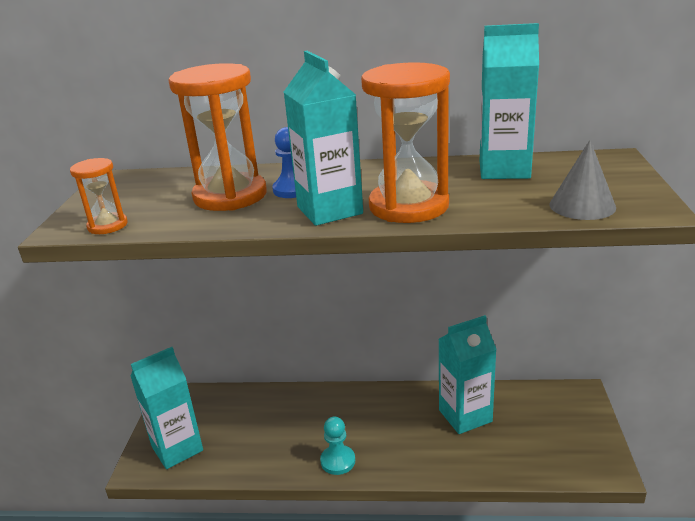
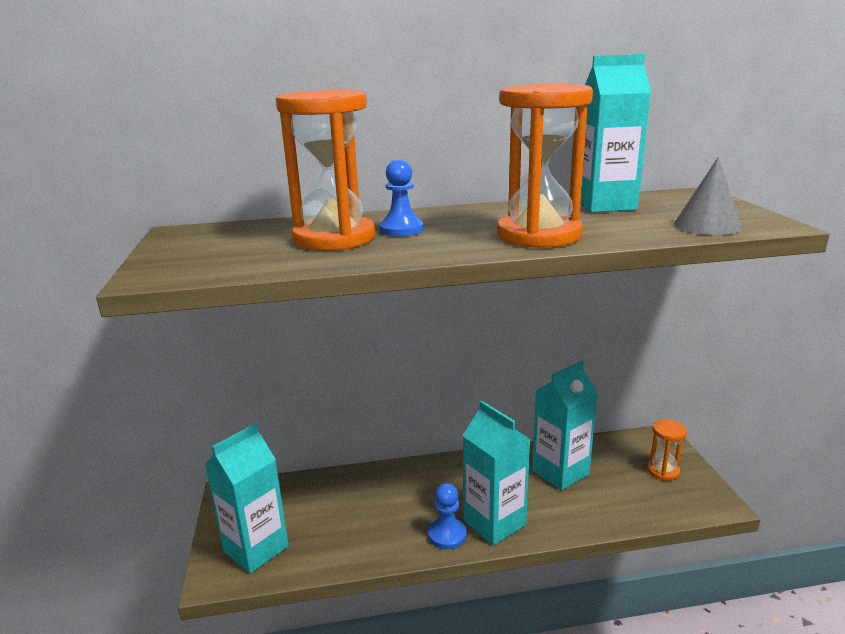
camera: 15 degrees left, 5 degrees down
(107, 225) = (205, 270): orange hourglass -> orange hourglass (663, 471)
(329, 210) = (458, 243): turquoise carton -> turquoise carton (494, 523)
(338, 461) = (447, 535): turquoise pawn -> blue pawn

